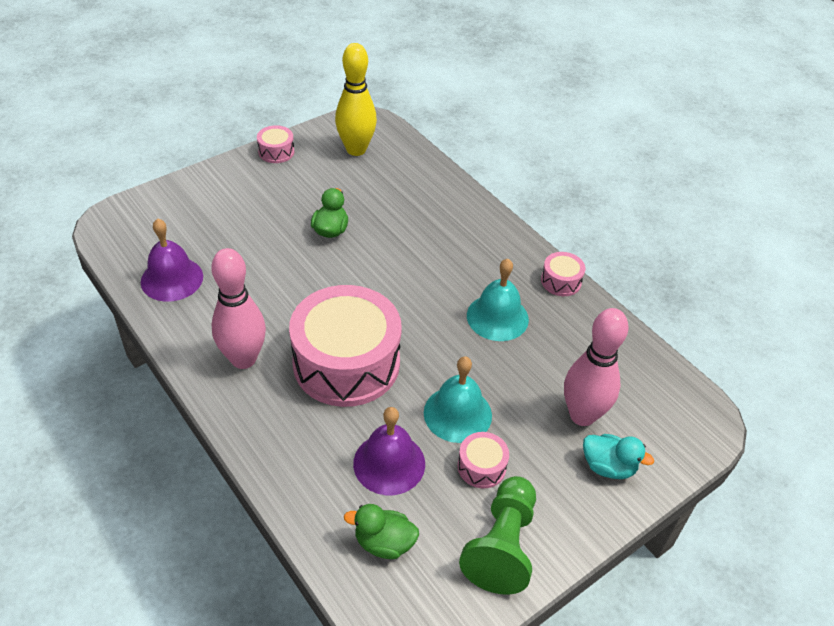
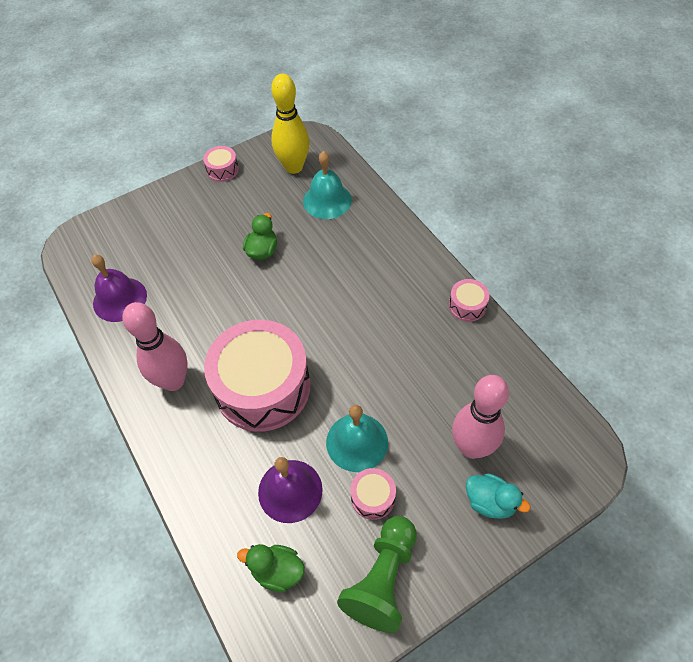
camera: 10 degrees right, 10 degrees up
(497, 317) = (404, 342): turquoise bell -> turquoise bell (327, 200)

